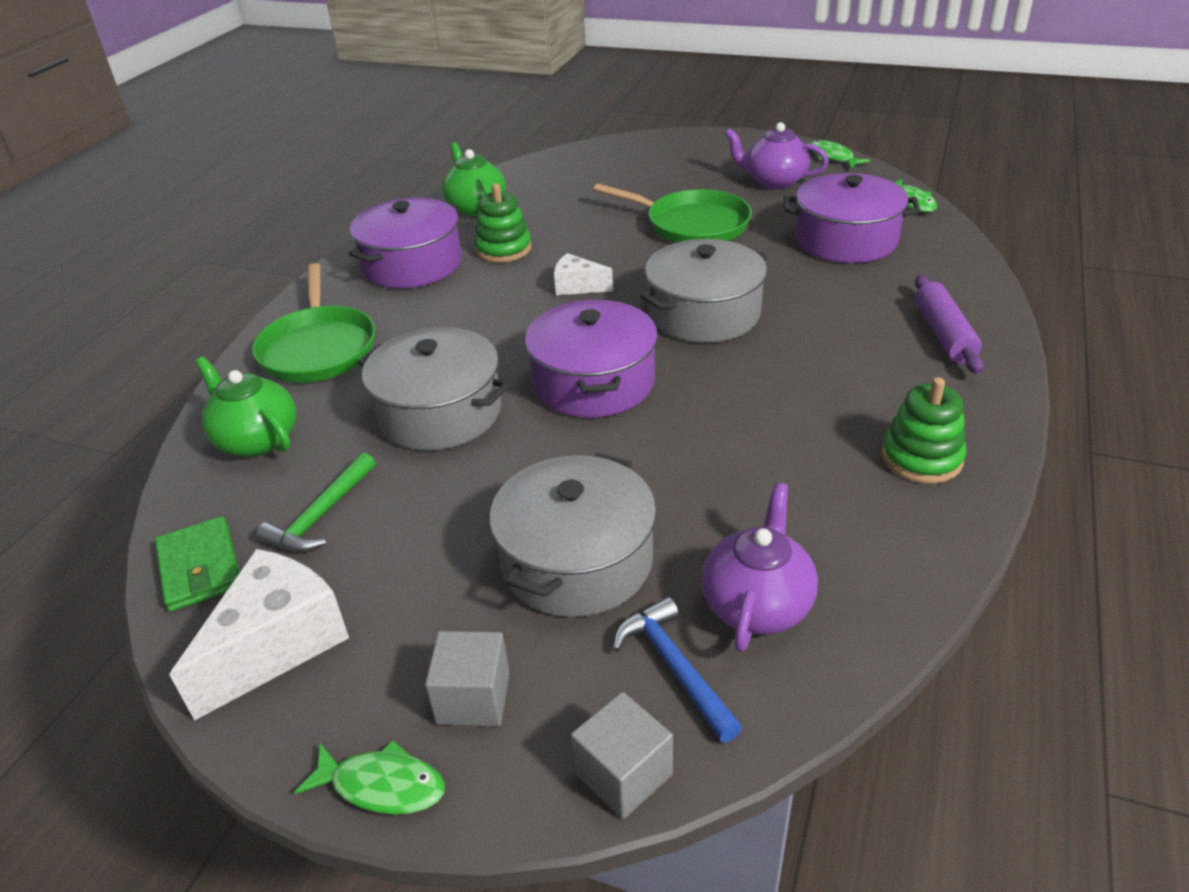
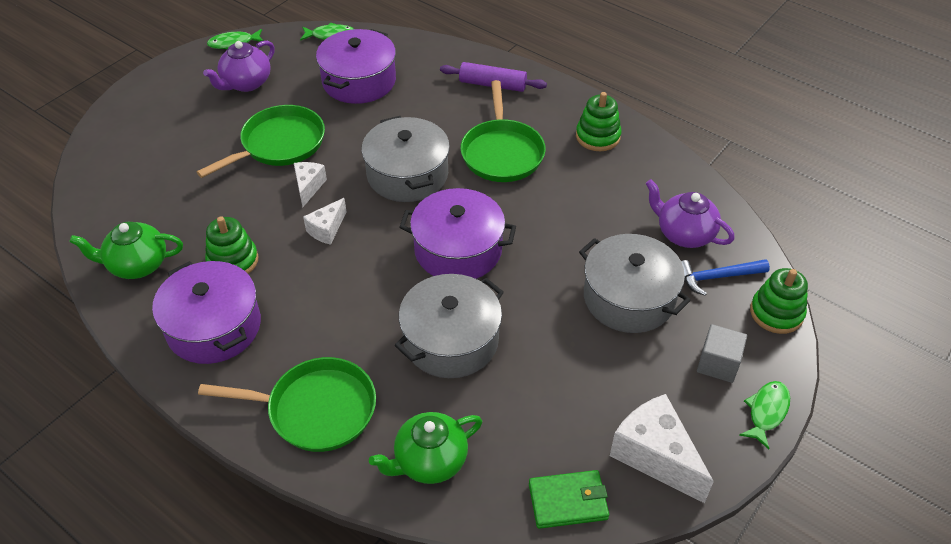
camera: 75 degrees left, 10 degrees up
(321, 515) = (539, 423): green hammer -> none
(623, 774) = (776, 313): grey cube -> green stacking toy
(637, 259) = (308, 187): none -> white cheese
(805, 375) = (502, 152): none -> green pan

